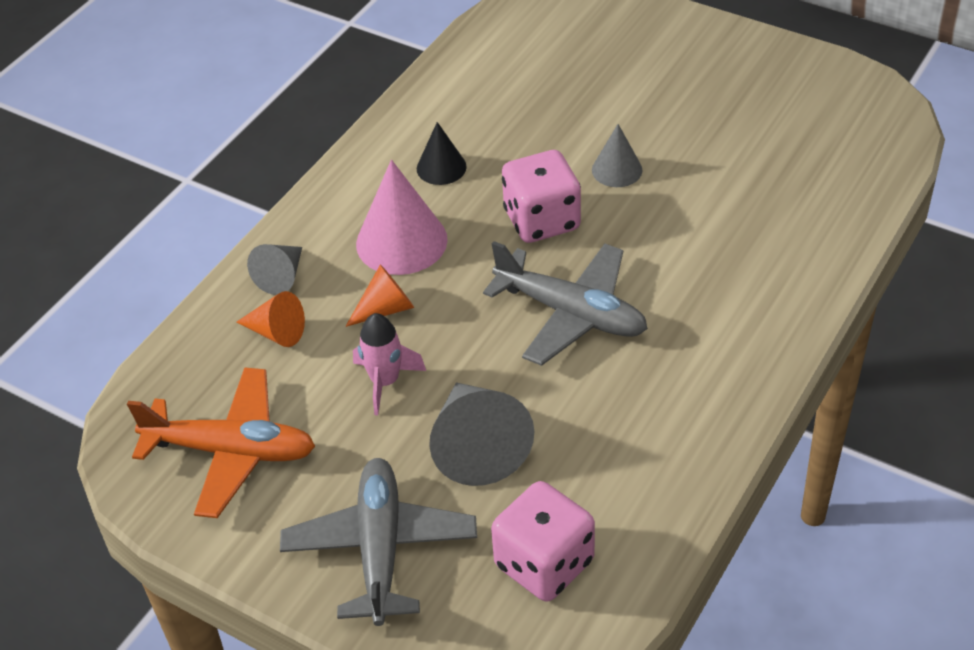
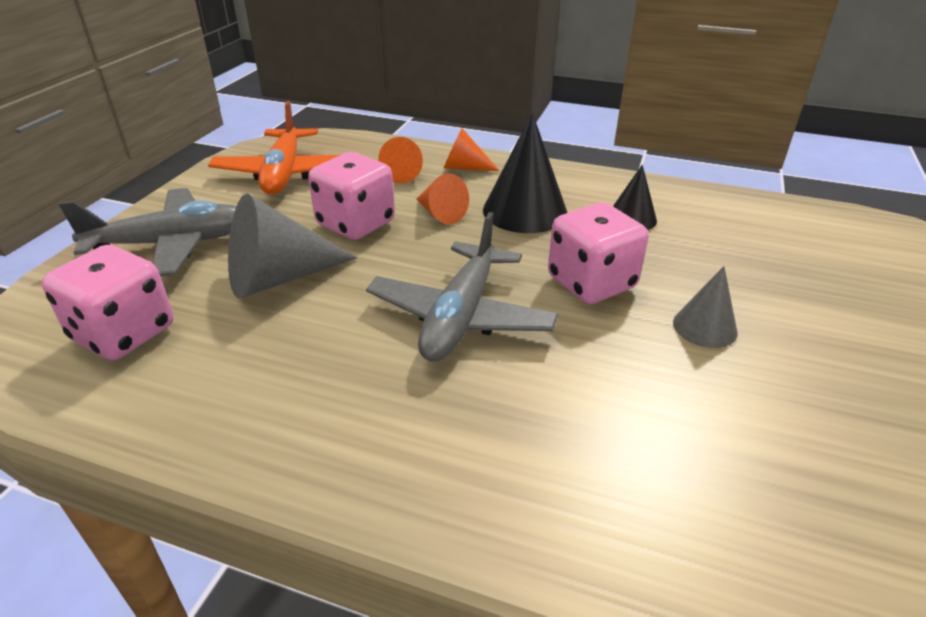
camera: 75 degrees right, 10 degrees down
(281, 276) = (464, 167): grey cone -> orange cone
(385, 382) = (356, 224): pink rocket -> pink dice
(401, 241) = (525, 211): pink cone -> black cone

